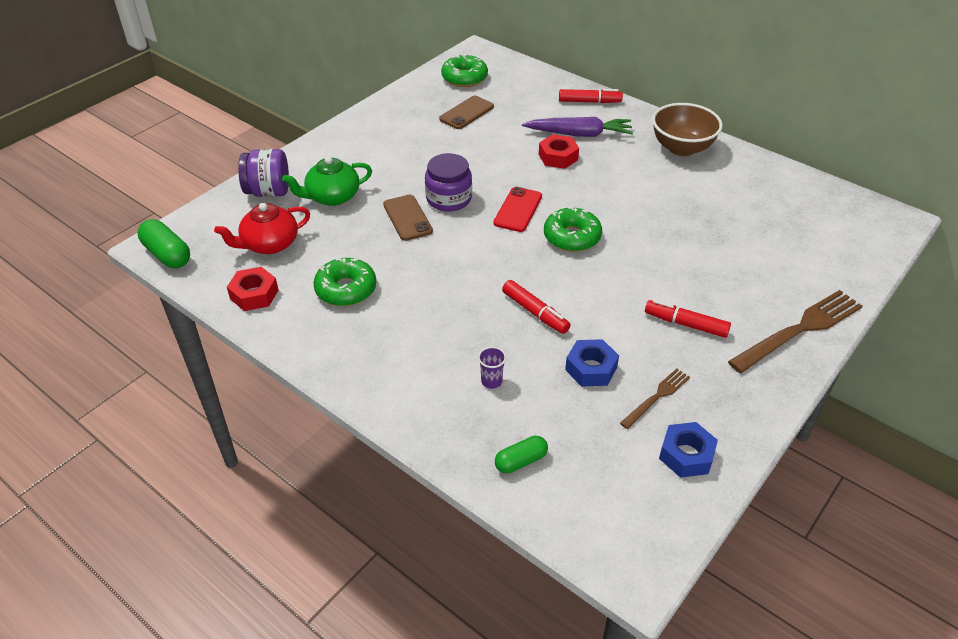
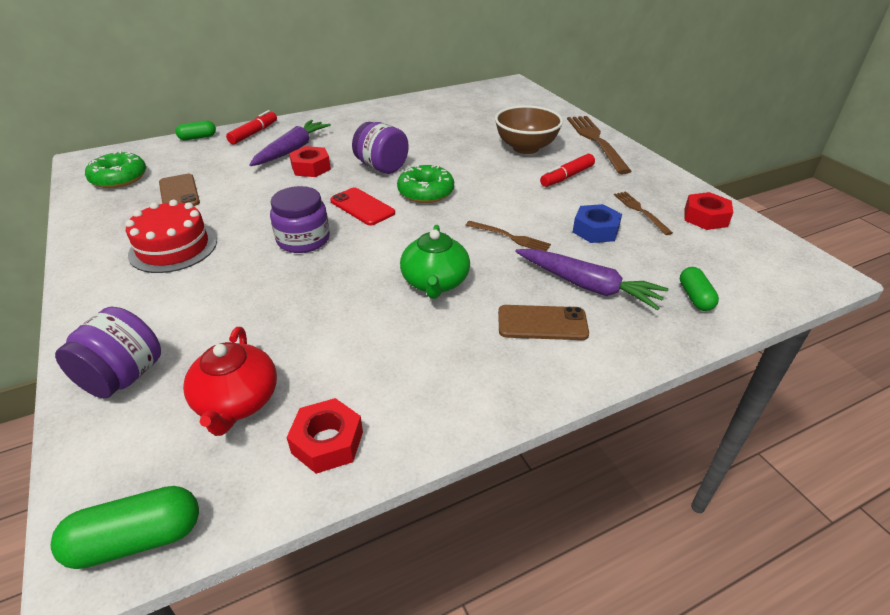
camera: 65 degrees left, 5 degrees down
(332, 197) = (204, 320): green teapot -> green teapot (435, 282)
(346, 289) = (385, 350): green donut -> none
(398, 146) = (173, 248): none -> red cake
(407, 218) = (305, 274): brown phone -> brown phone (542, 323)
(491, 381) = (587, 286): purple cup -> purple carrot
(535, 312) = (510, 237): red marker -> brown fork
(555, 79) = (198, 138): none -> green capsule
(594, 195) = (382, 167): none -> purple jar
(681, 148) = (364, 118): brown bowl -> brown bowl (526, 148)
(686, 455) = (705, 217): blue nut -> red nut

